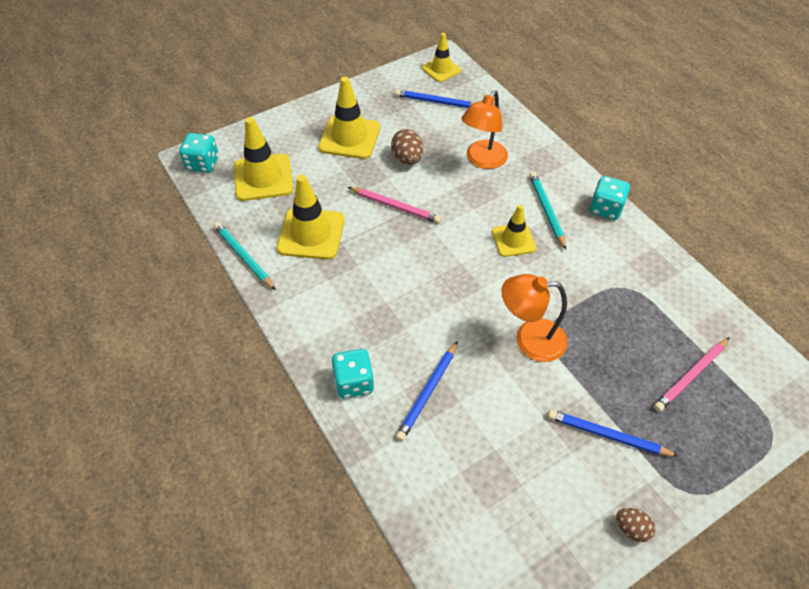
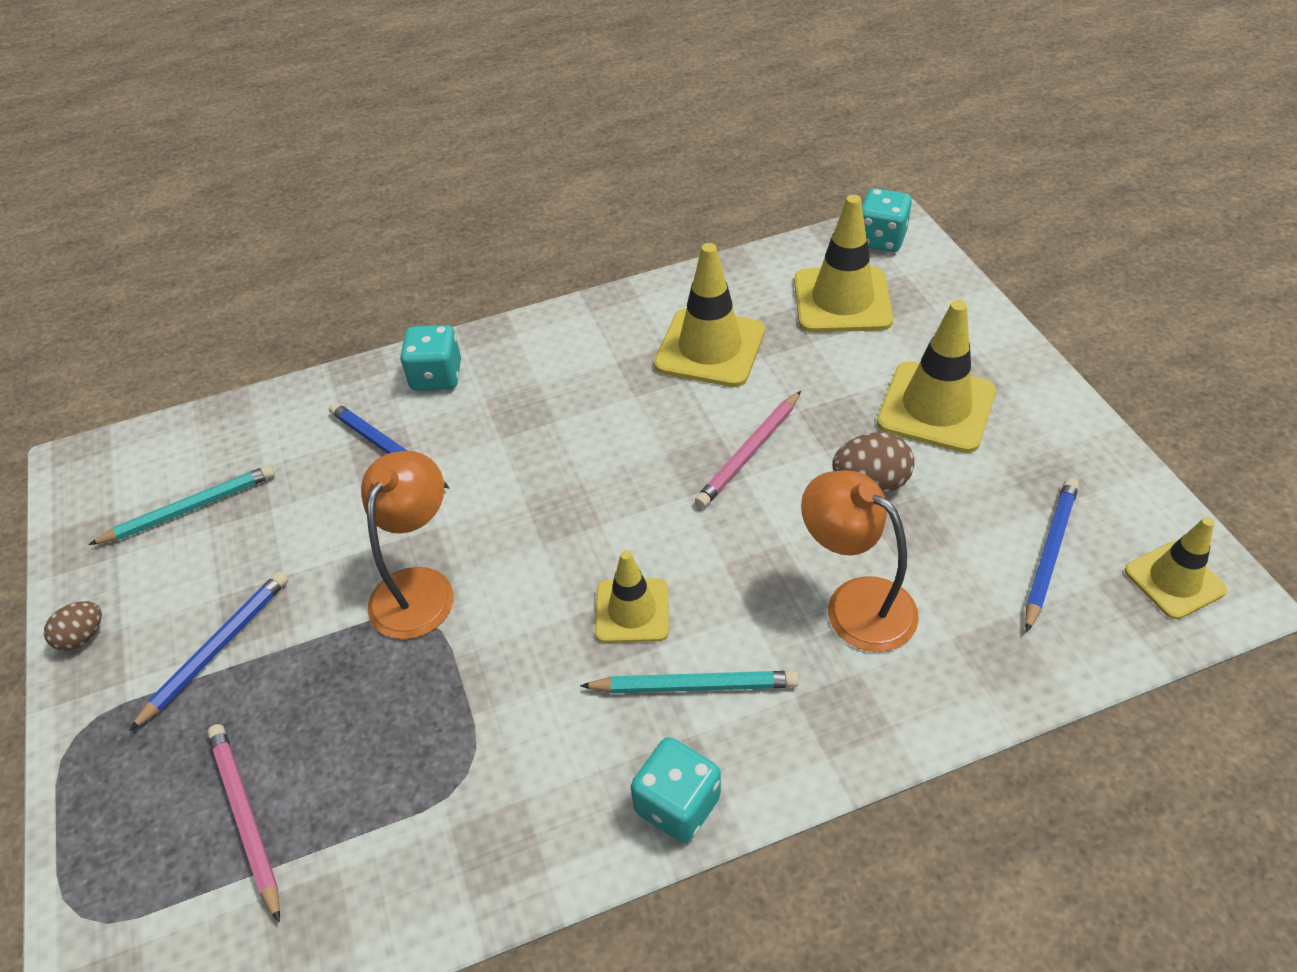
camera: 105 degrees right, 5 degrees down
(244, 257) = (682, 280): turquoise pencil -> turquoise pencil (190, 508)

